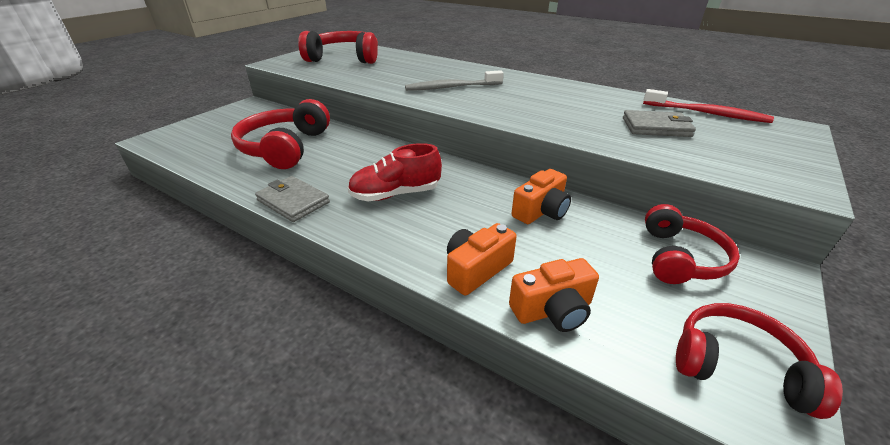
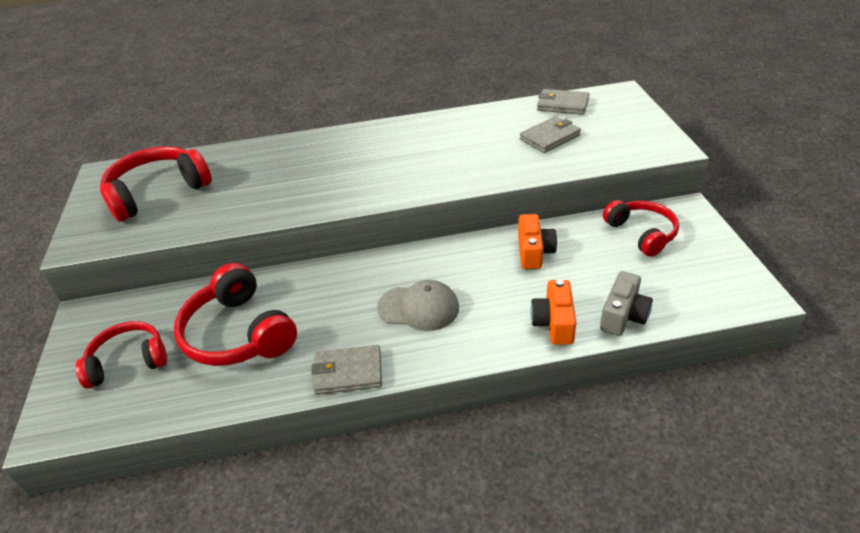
camera: 40 degrees left, 5 degrees up
(395, 194) = (419, 308): red shoe -> grey cap
(451, 87) = (345, 175): grey toothbrush -> none
(553, 310) = (623, 315): orange camera -> grey camera
(706, 113) = (562, 105): red toothbrush -> grey wallet
(737, 365) = (724, 281): red headphones -> red headphones (128, 361)

